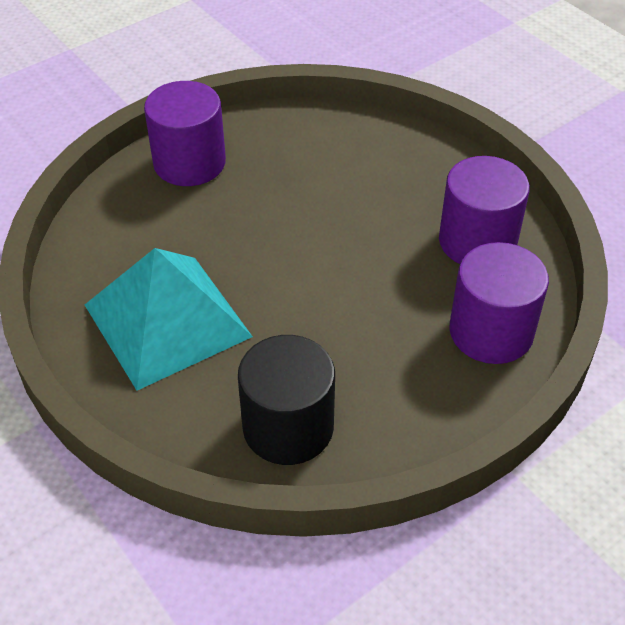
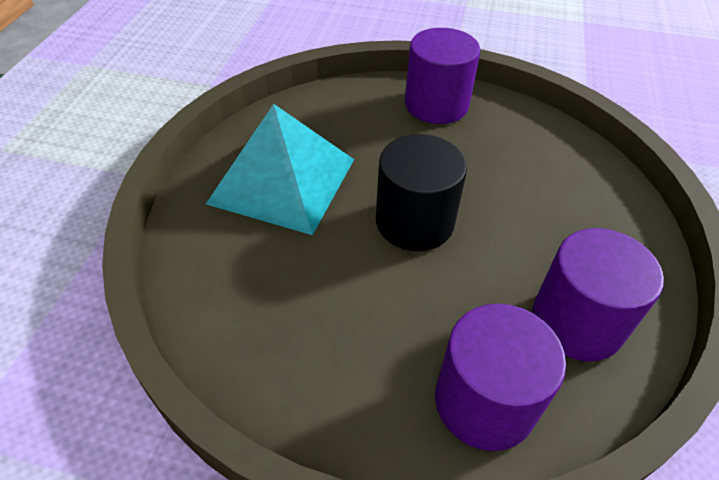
camera: 50 degrees right, 0 degrees up
(288, 427) = (241, 312): black cylinder -> black cylinder (414, 222)

